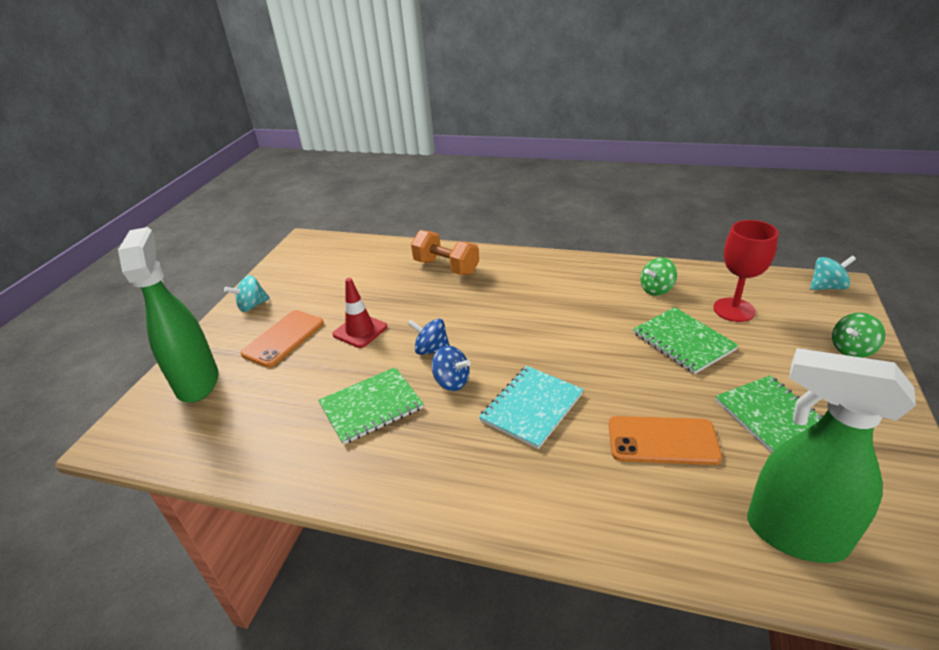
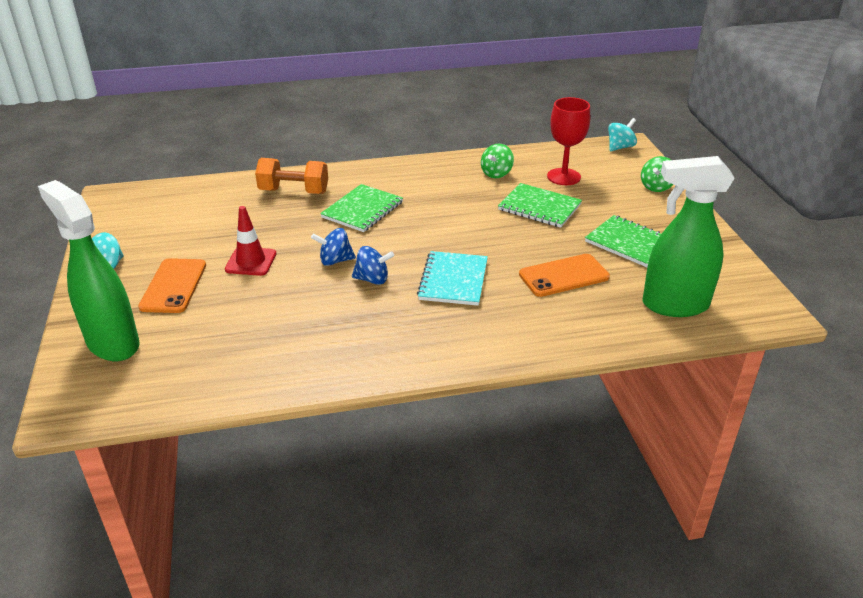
camera: 30 degrees left, 0 degrees up
(371, 406) = (314, 315): green notebook -> green notebook (362, 210)

